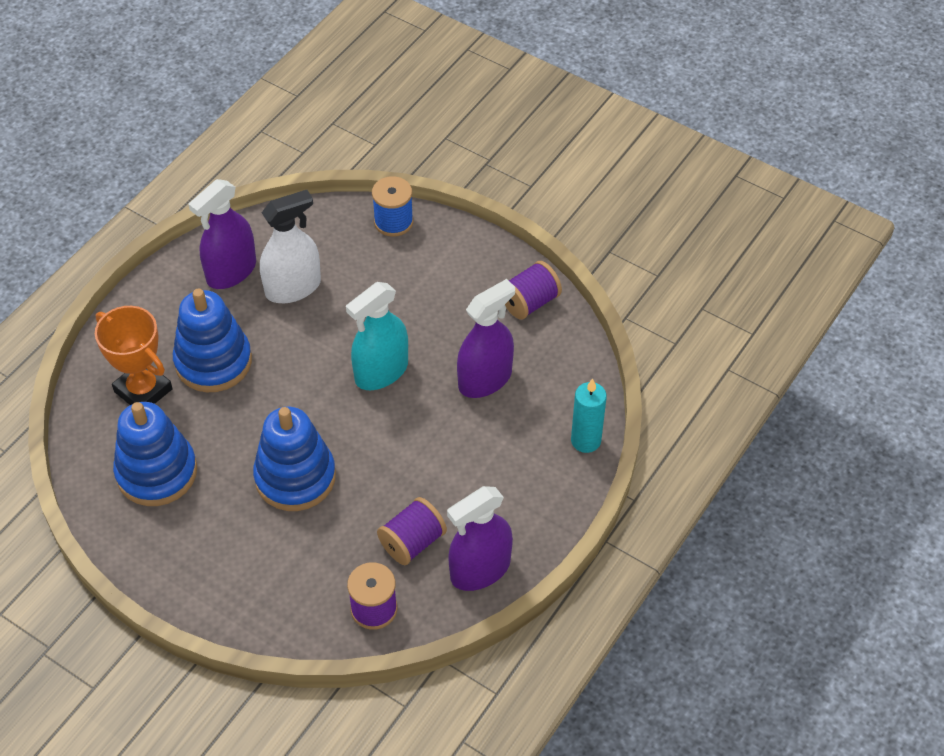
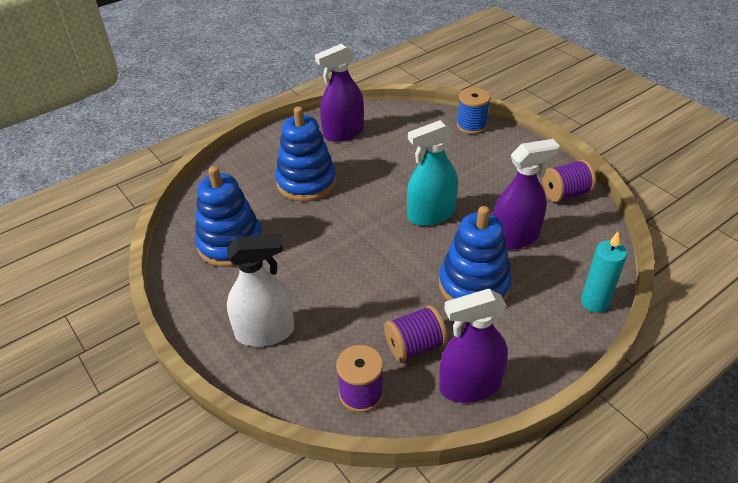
camera: 20 degrees right, 10 degrees down
(143, 390) = (248, 189): orange trophy -> none
(293, 288) = (383, 150): white spray bottle -> white spray bottle (265, 332)
(295, 477) = (335, 272): blue stacking toy -> blue stacking toy (474, 285)

